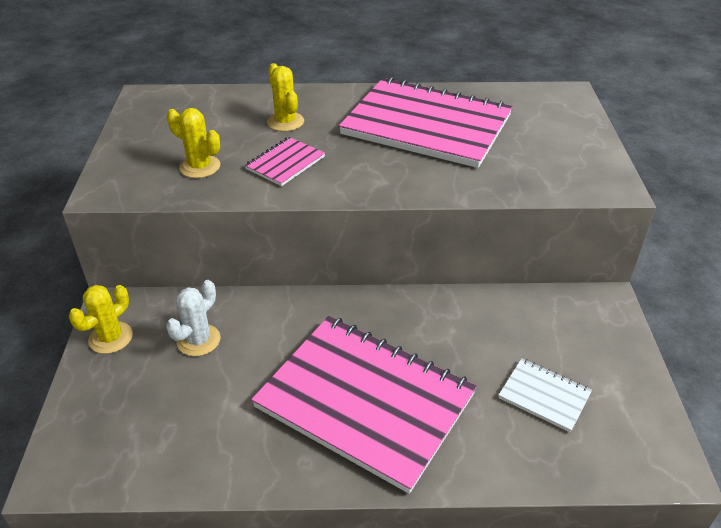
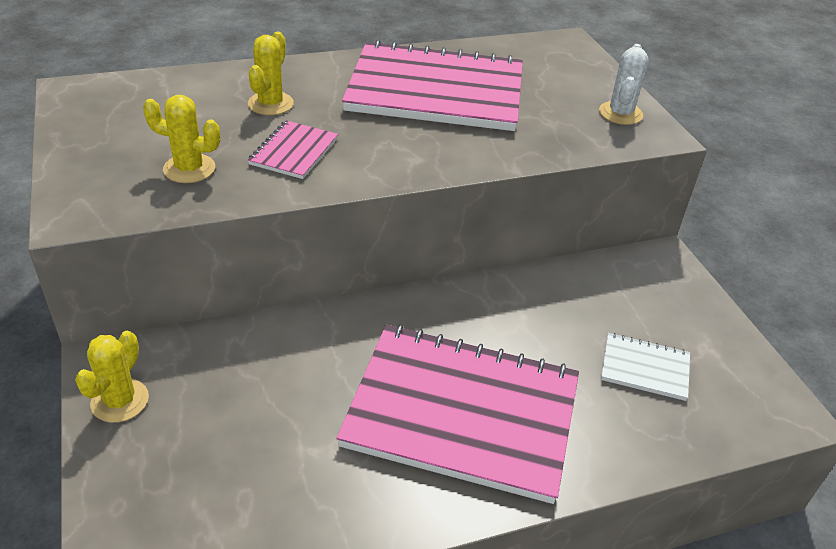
camera: 20 degrees left, 0 degrees up
(198, 340) = (236, 382): white cactus -> white cactus (620, 113)
(285, 122) = (270, 104): yellow cactus -> yellow cactus turned 60 degrees clockwise

